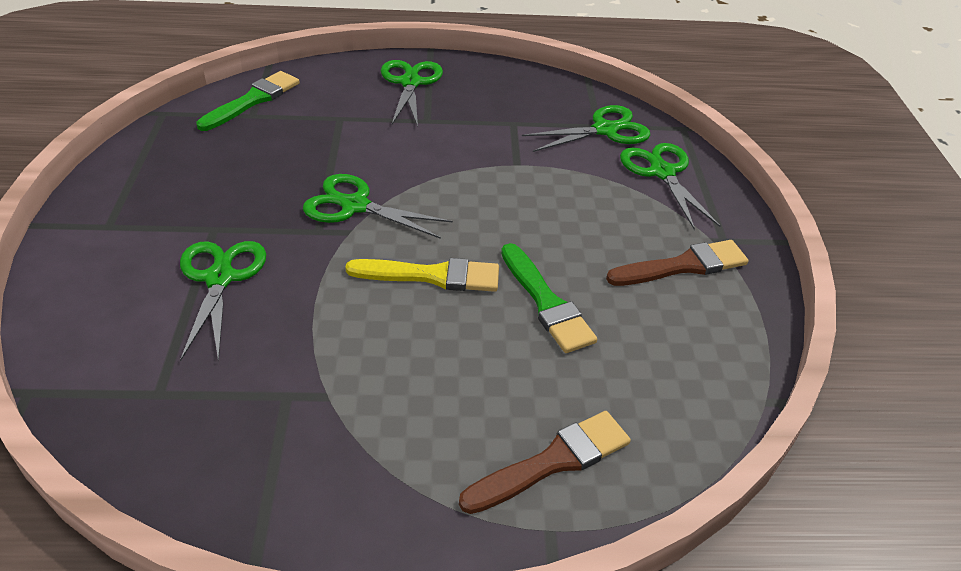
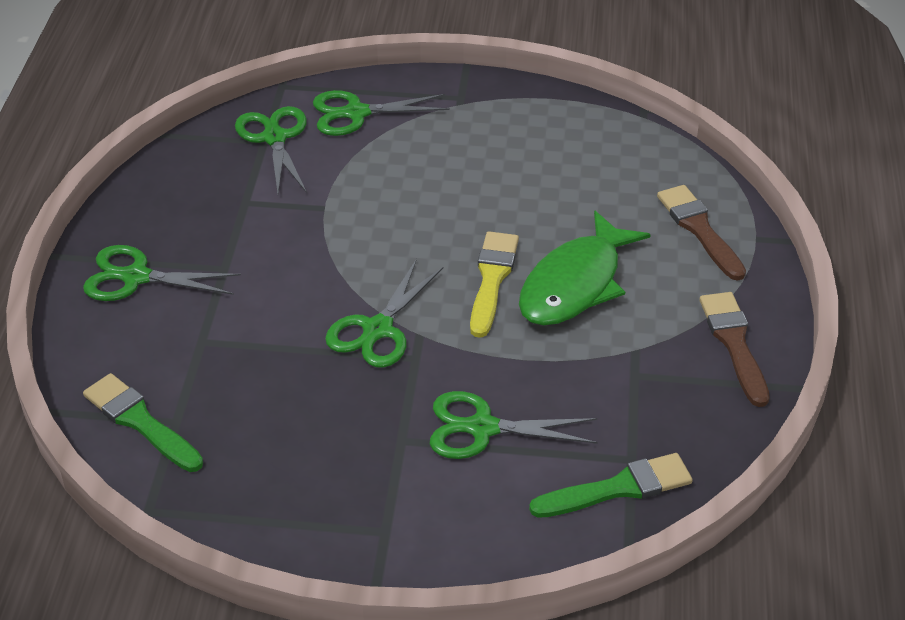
camera: 80 degrees left, 0 degrees up
(432, 340) = (575, 284): none -> green fish
(546, 302) = (533, 212): green brush -> green brush (618, 488)
(683, 266) = (492, 127): brown brush -> brown brush (734, 343)

